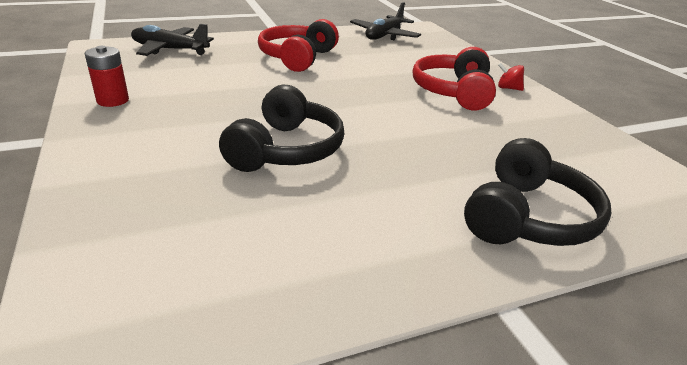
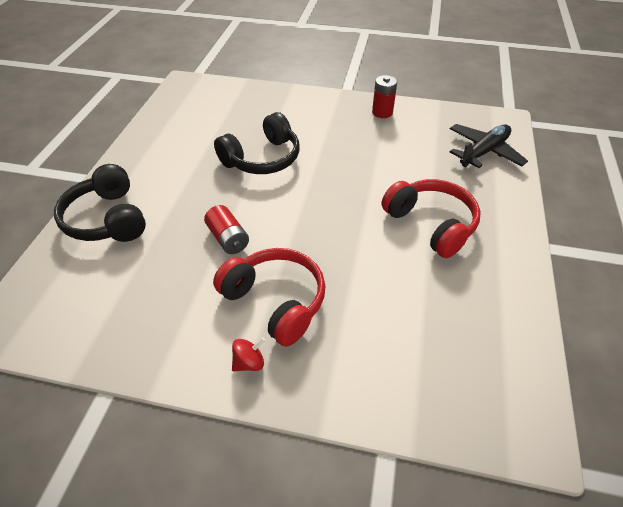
camera: 125 degrees right, 15 degrees up
(286, 150) = (262, 158): black headphones -> black headphones turned 90 degrees counterclockwise
(384, 35) = (493, 349): black plane -> none
(431, 128) = (228, 239): none -> red battery

